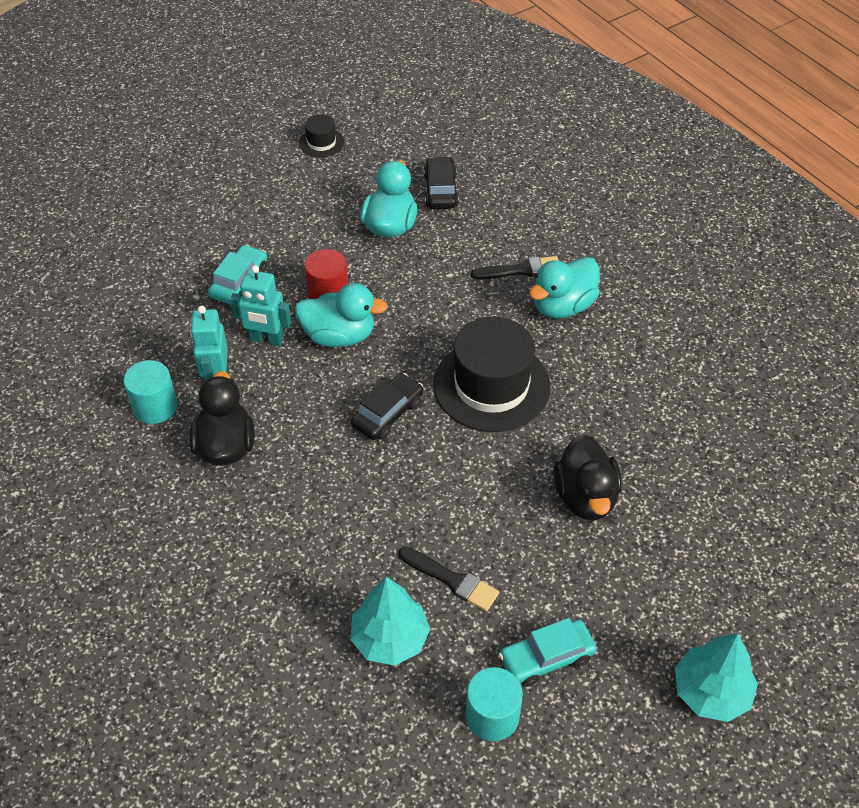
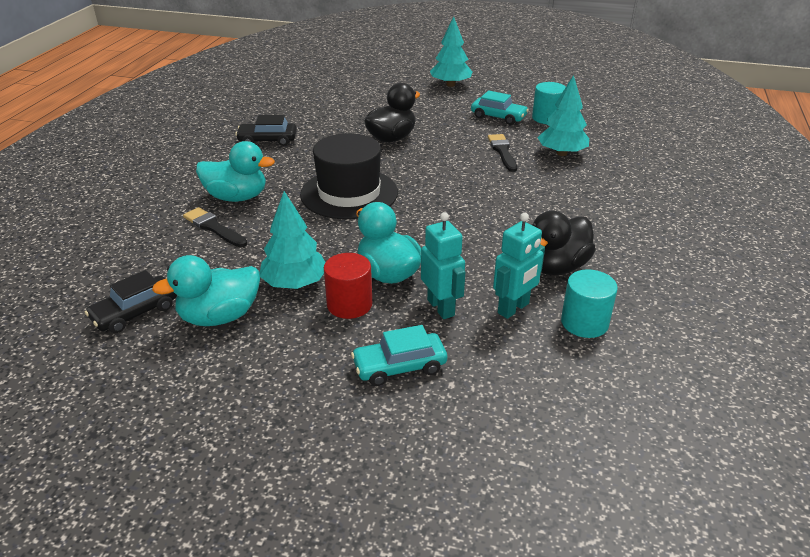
camera: 130 degrees left, 15 degrees down
(321, 142) = (104, 450): black hat -> none
(387, 279) = (295, 283): none -> turquoise tree
(387, 413) = (428, 218): black car -> black car (267, 140)

